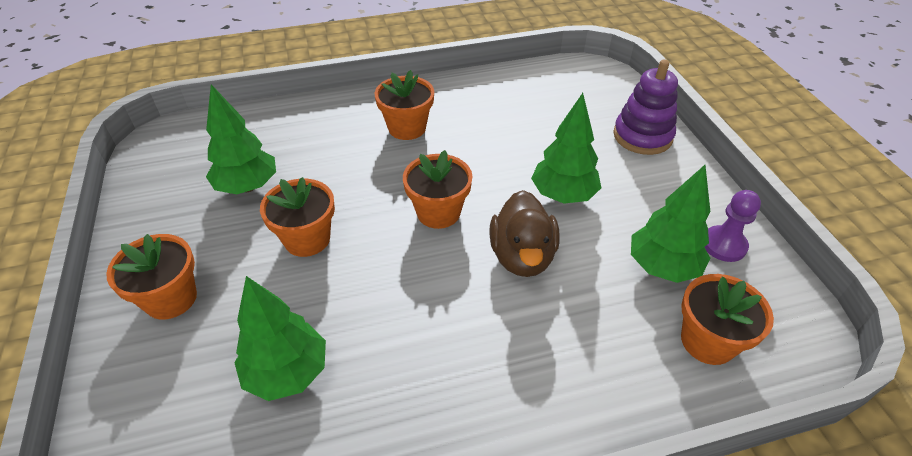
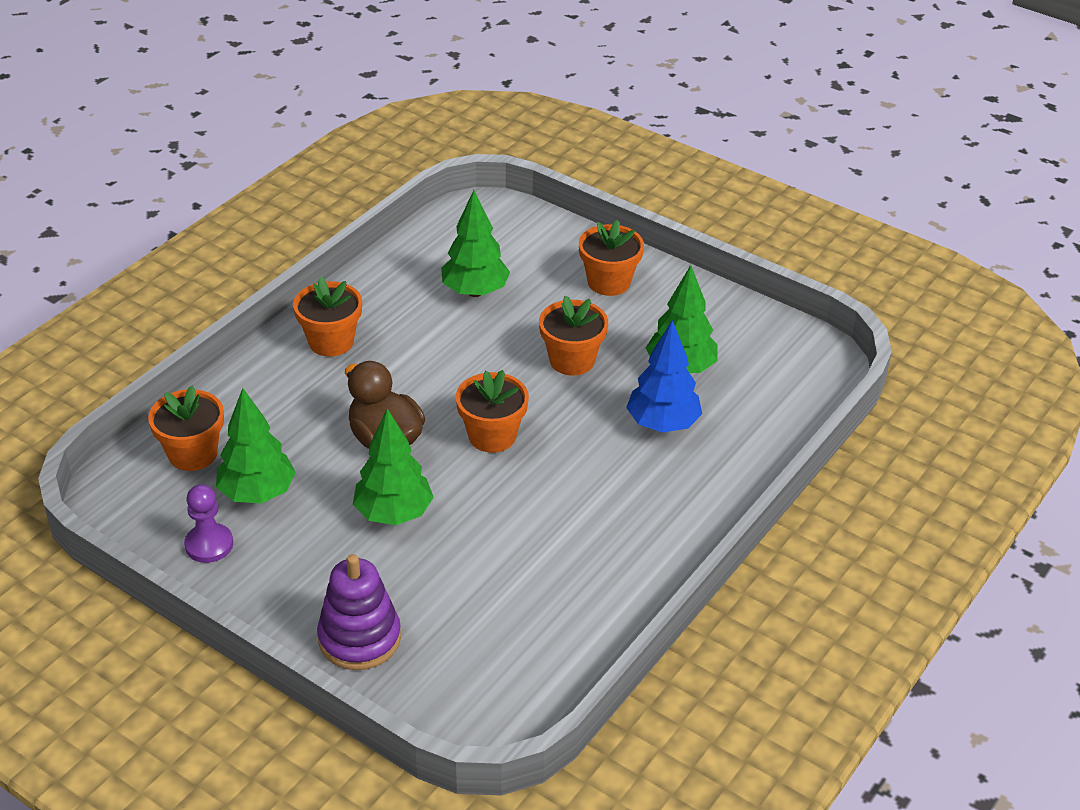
camera: 140 degrees right, 5 degrees down
(319, 156) = (662, 424): none -> blue tree
(407, 128) = (622, 500): orange flower pot -> orange flower pot (331, 342)

